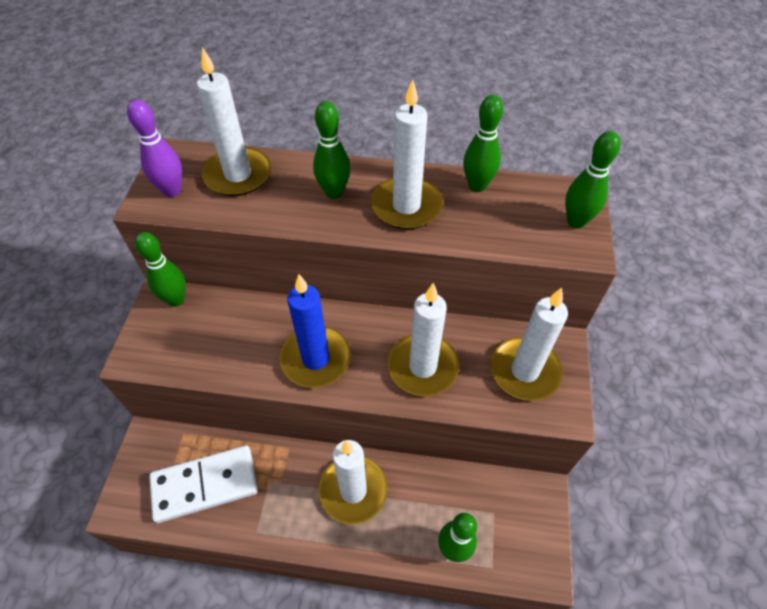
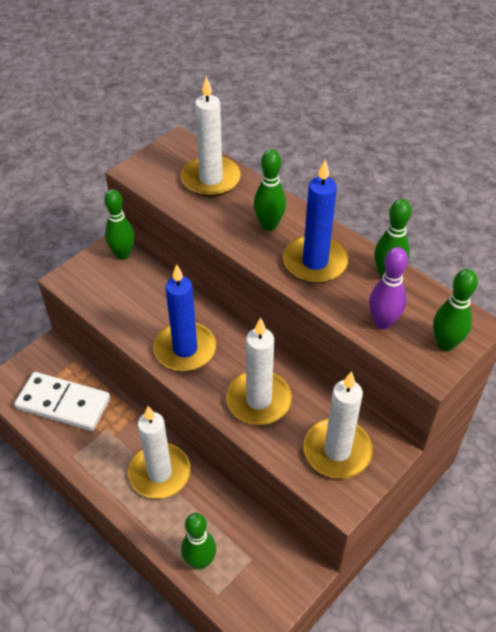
camera: 35 degrees right, 5 degrees down
(172, 190) = (157, 169): purple bowling pin -> purple bowling pin (383, 322)
(406, 206) = (315, 262): white candle -> blue candle

